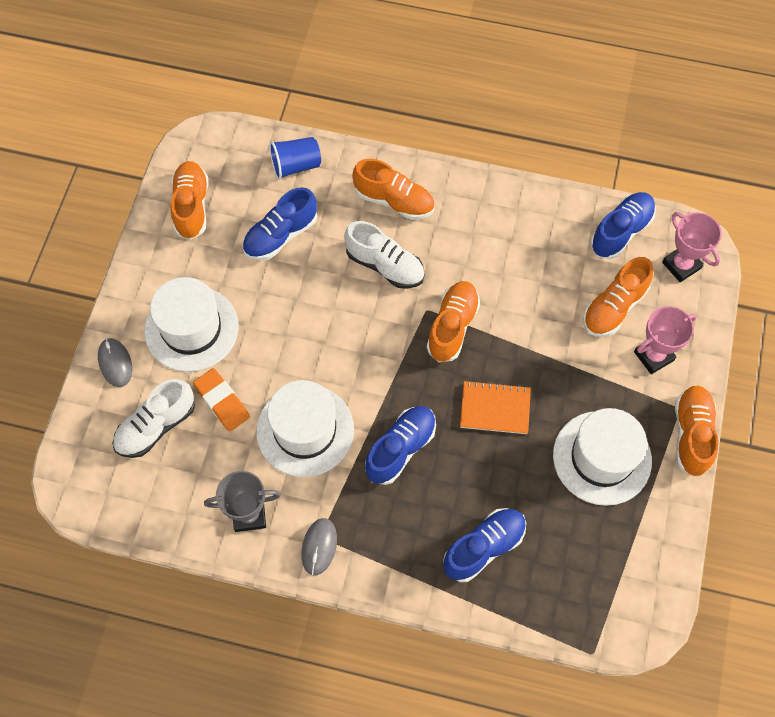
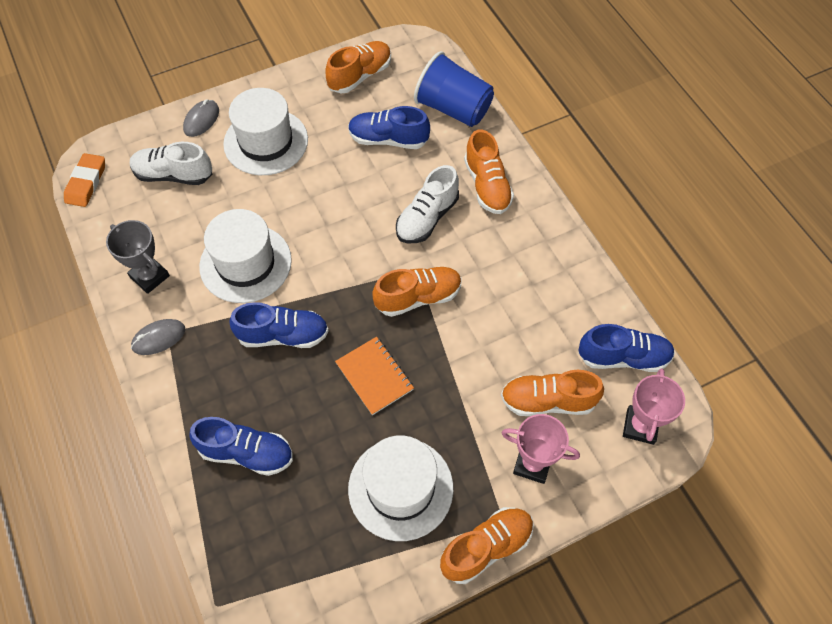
camera: 50 degrees right, 5 degrees down
(222, 401) = (225, 198): orange eraser -> orange eraser (86, 183)
(296, 165) = (453, 108): blue cup -> blue cup, size x1.54
(385, 265) = (427, 218): white shoe -> white shoe turned 45 degrees clockwise

